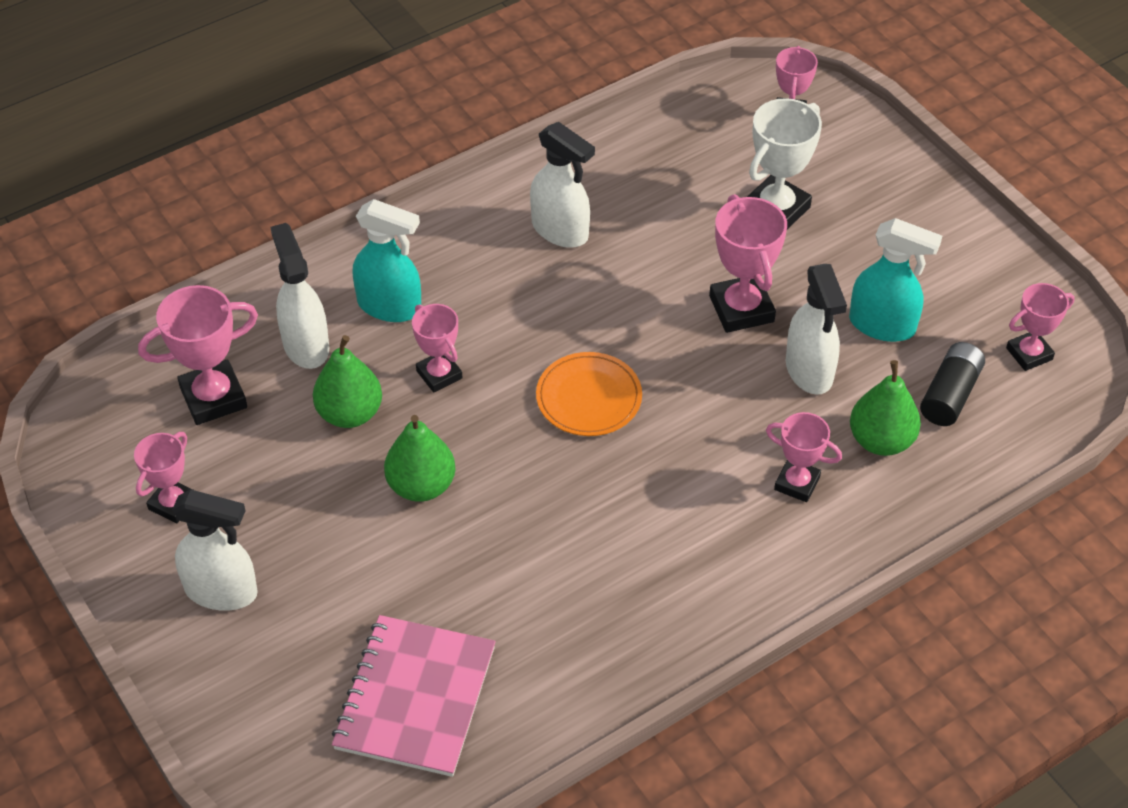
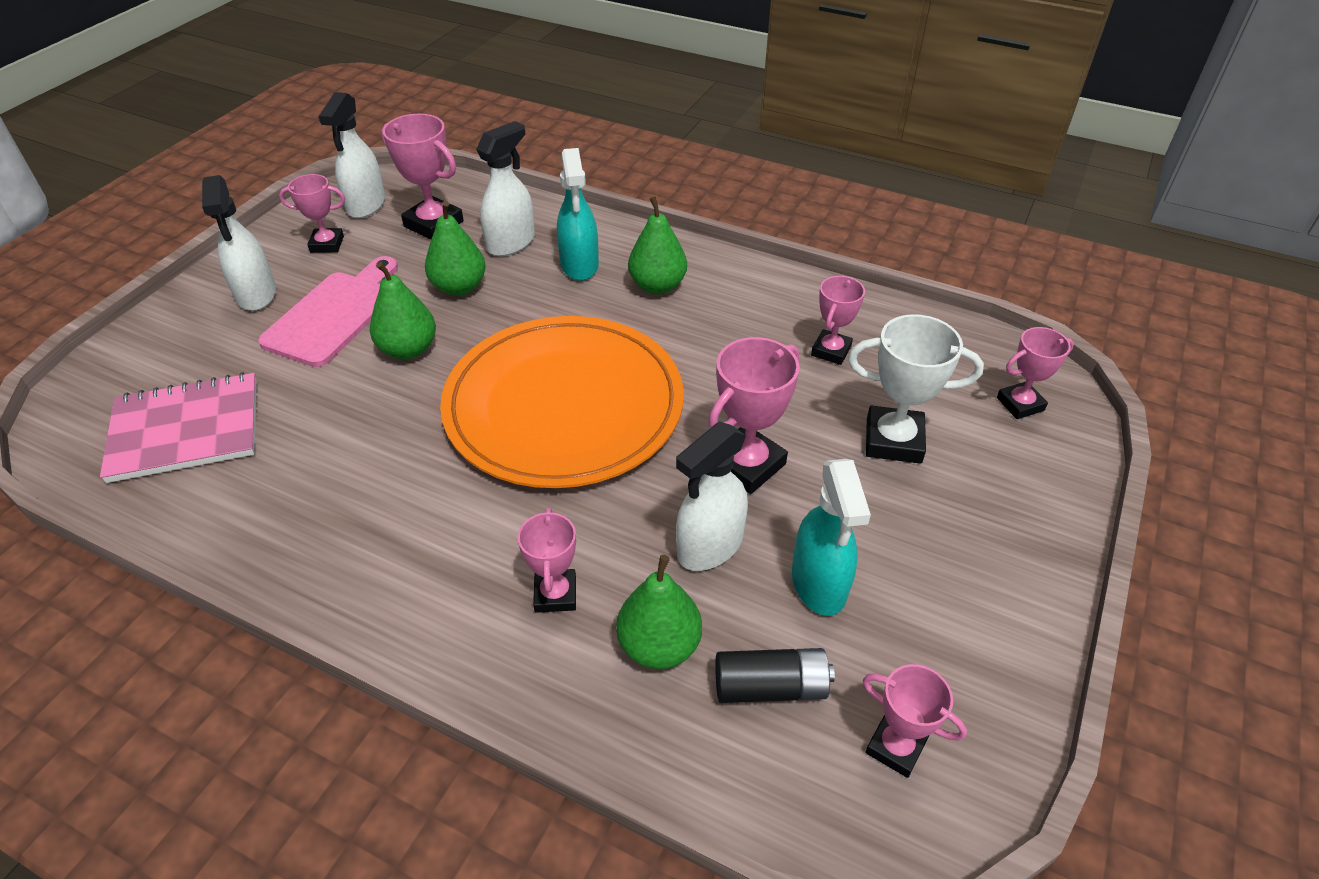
camera: 60 degrees right, 5 degrees down
(314, 531) = (334, 314): none -> pink cutting board
(439, 374) = (529, 315): pink trophy -> pink trophy (831, 351)
(470, 263) = (657, 286): none -> green pear
(560, 230) = (736, 318): white spray bottle -> white spray bottle (366, 205)
(589, 397) = (564, 406): orange plate -> orange plate, size x2.29

